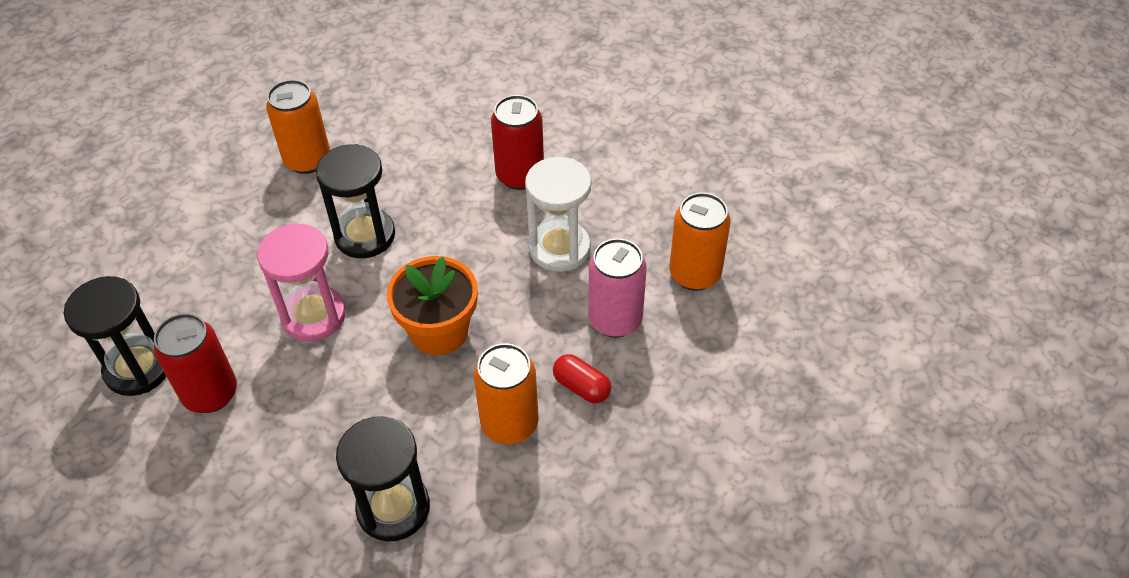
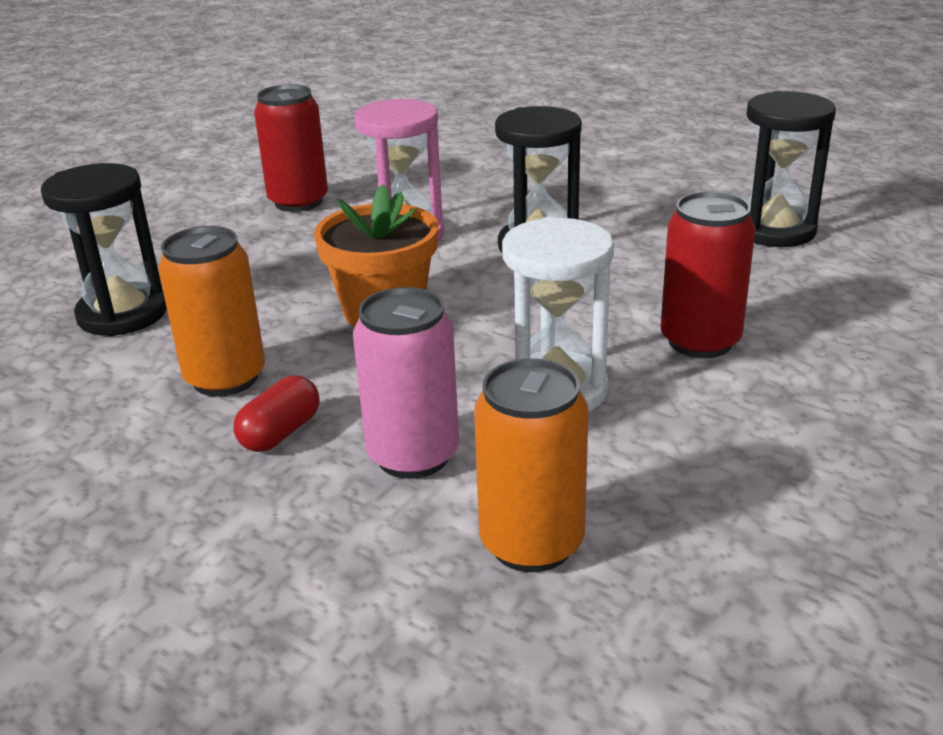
camera: 85 degrees right, 20 degrees down
(138, 368) = (333, 168): black hourglass -> black hourglass (774, 230)
(307, 160) = (653, 198): orange can -> none

